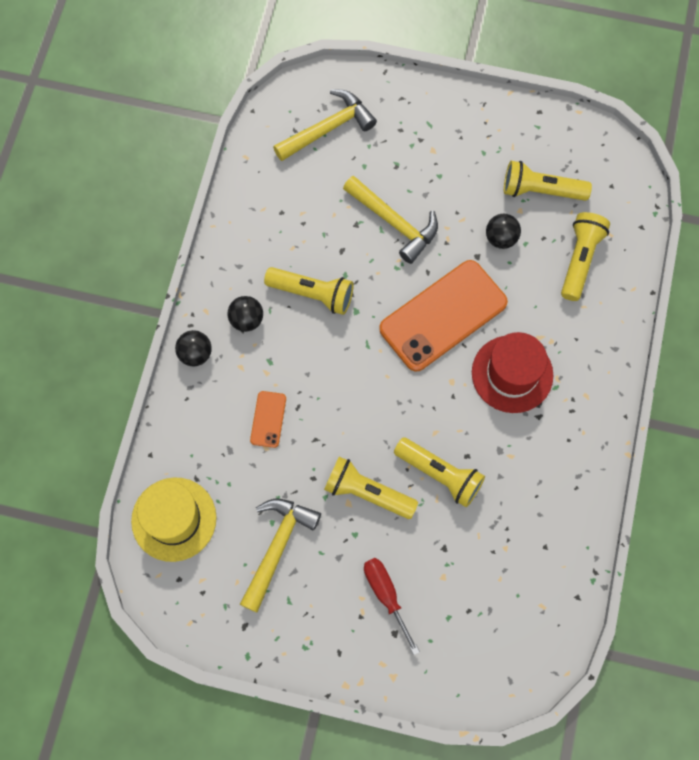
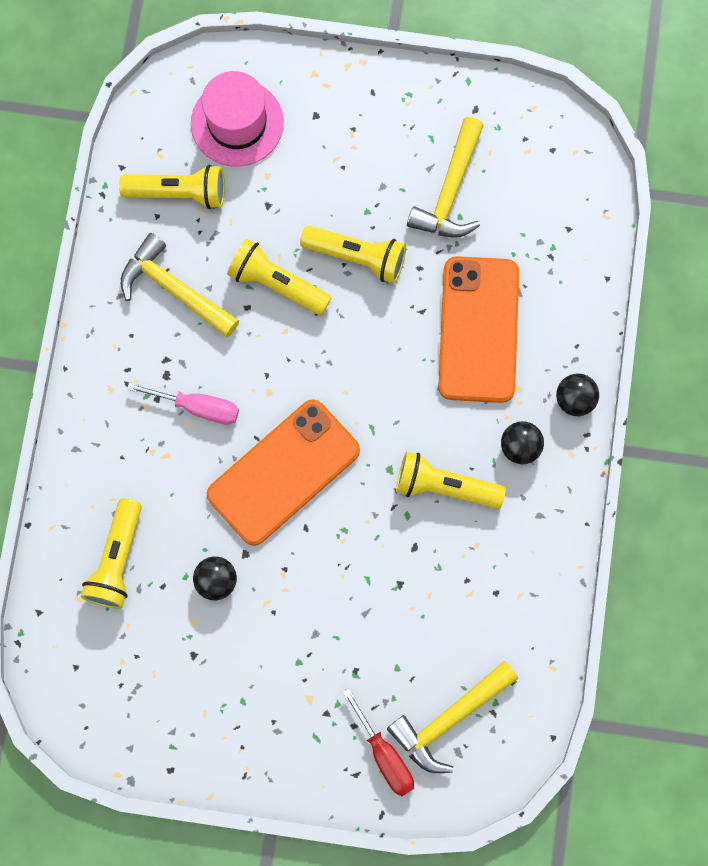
camera: 175 degrees right, 5 degrees up
(174, 519) = (568, 211): yellow hat -> none
(268, 419) = (478, 329): orange phone -> orange phone, size x2.27
(386, 595) = (328, 152): red screwdriver -> red screwdriver (384, 755)
(394, 223) = (352, 590): yellow hammer -> yellow hammer (174, 289)
(469, 632) = (237, 123): none -> pink hat
(512, 374) = (198, 407): red hat -> pink screwdriver
(540, 190) = (167, 652): yellow flashlight -> yellow flashlight (179, 193)

